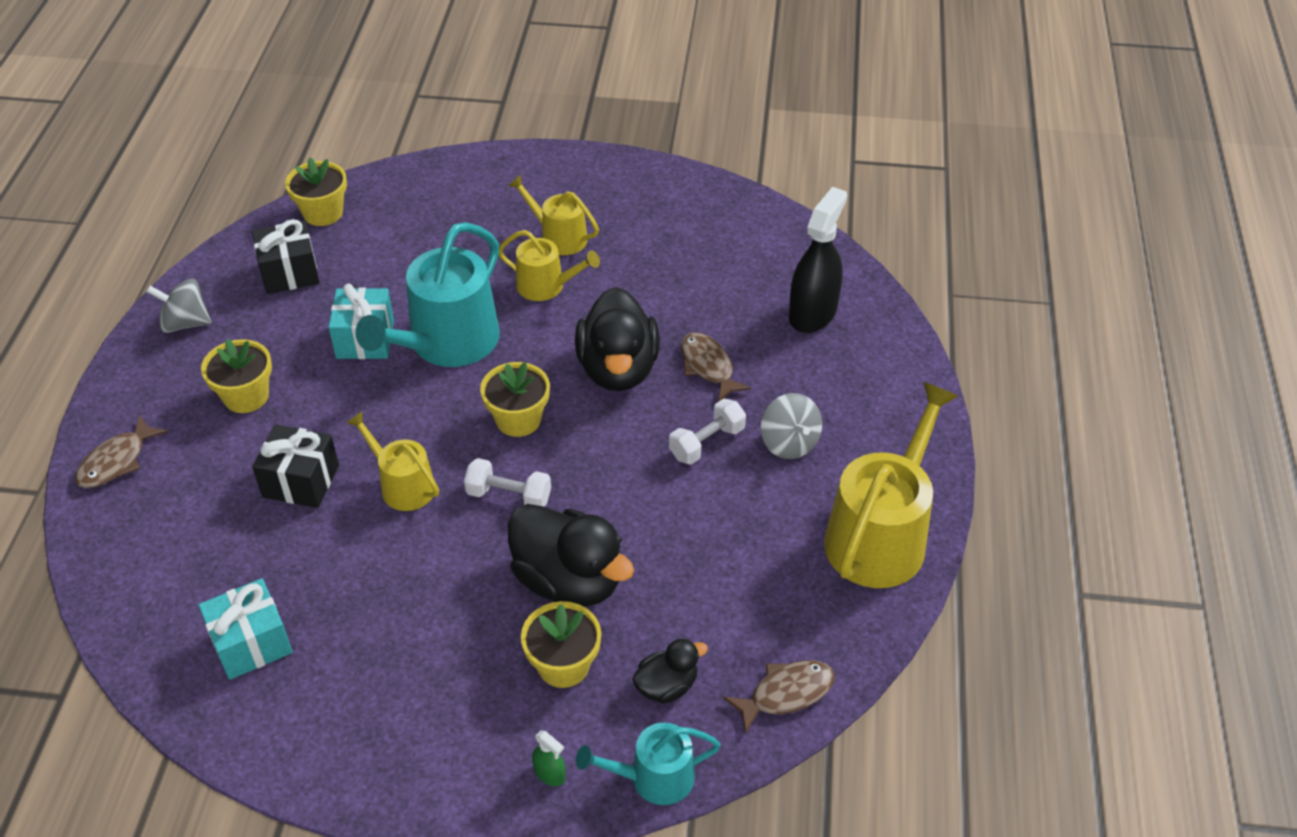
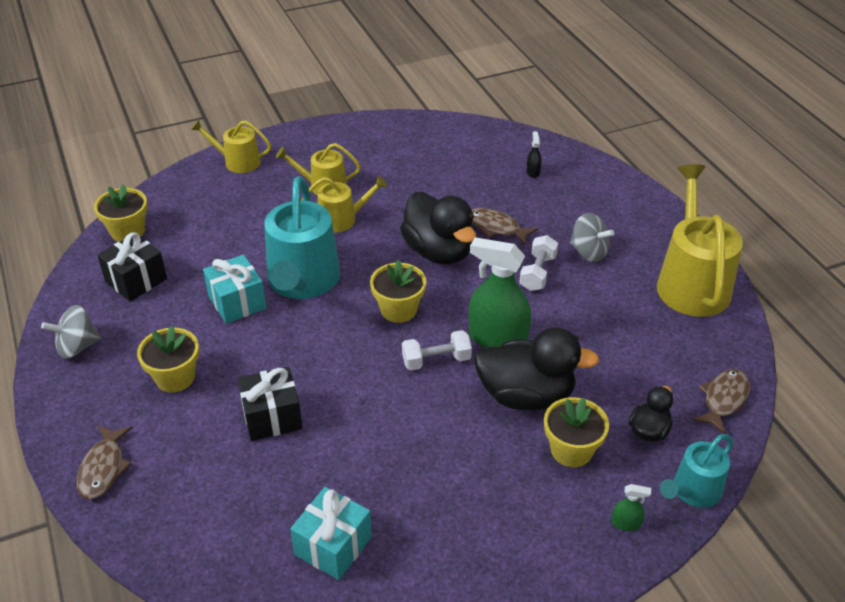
camera: 30 degrees left, 5 degrees down
(403, 485) = (353, 386): yellow watering can -> yellow watering can (238, 162)
(594, 501) = (497, 339): none -> green spray bottle
(812, 313) = (533, 172): black spray bottle -> black spray bottle, size x0.42

